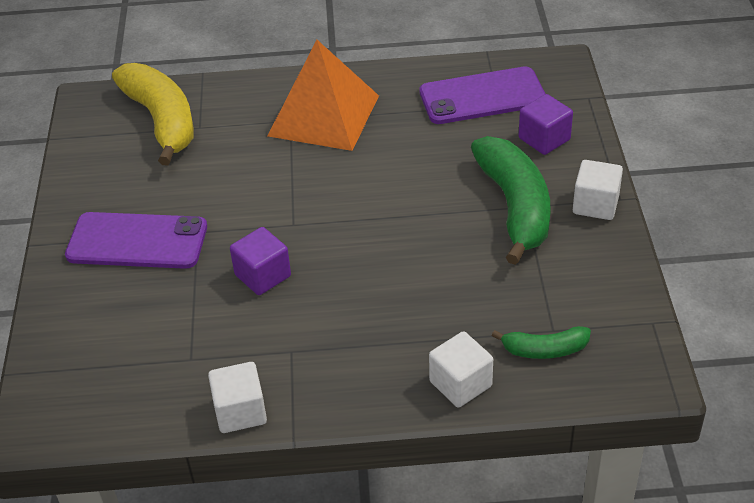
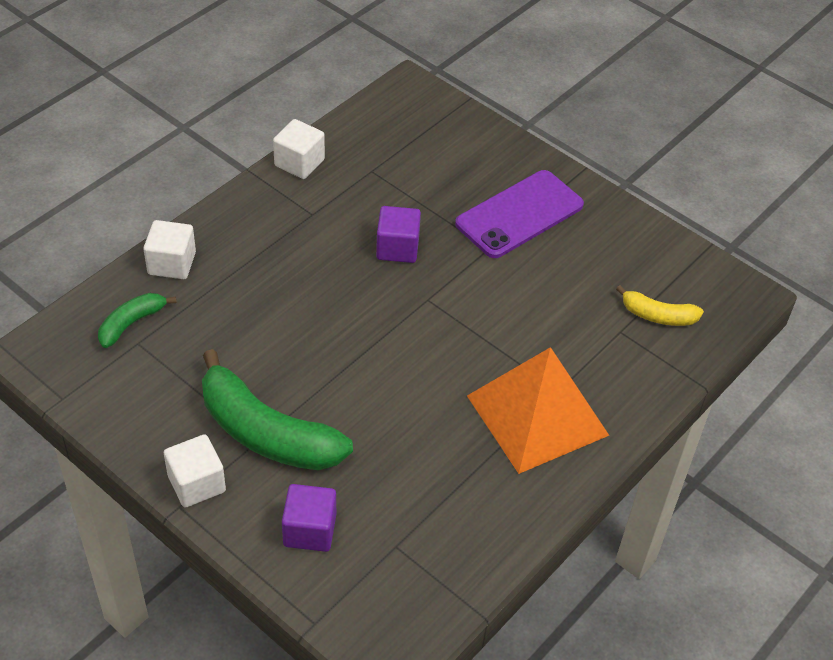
camera: 130 degrees right, 5 degrees up
(162, 121) = (657, 315): yellow banana -> yellow banana, size x0.50
(482, 96) = (421, 544): purple phone -> none

